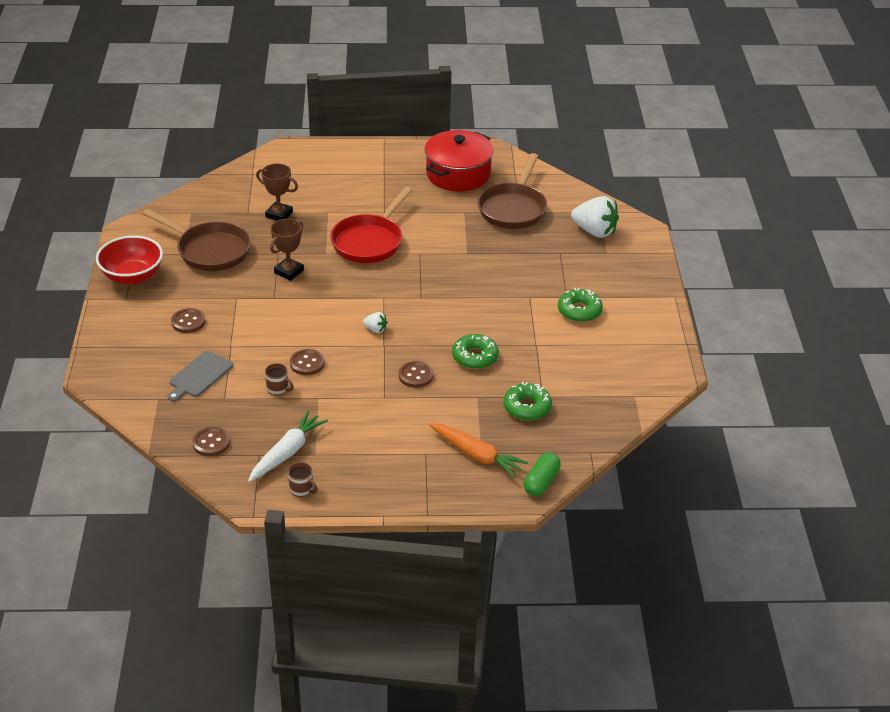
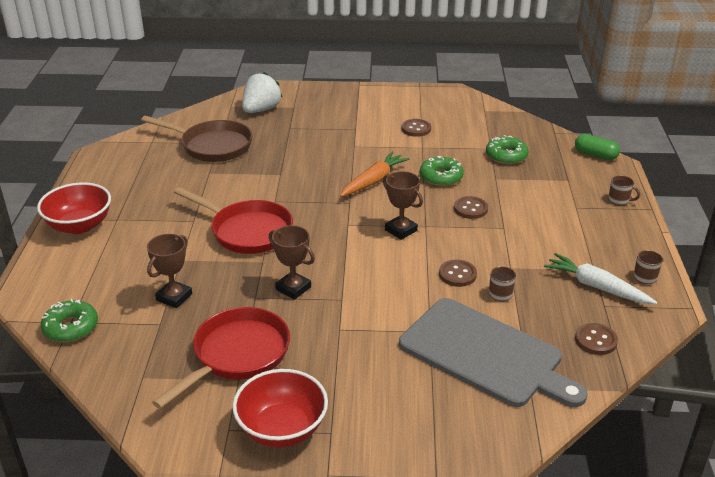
camera: 85 degrees left, 5 degrees down
(188, 322) = (384, 368): brown button -> brown button (416, 129)
(199, 376) = (485, 354): grey cutting board -> grey cutting board, size x2.04
(210, 250) = (237, 355): brown pan -> red pan
(373, 158) = (79, 225): none -> red bowl
(375, 329) = (401, 230): white strawberry -> brown trophy
(442, 489) = (619, 200): none -> brown mug
(458, 174) = (138, 173): red pot -> none
(476, 455) = (572, 182): orange carrot -> orange carrot (373, 181)
(579, 311) = (376, 124): green donut -> green donut (71, 327)

